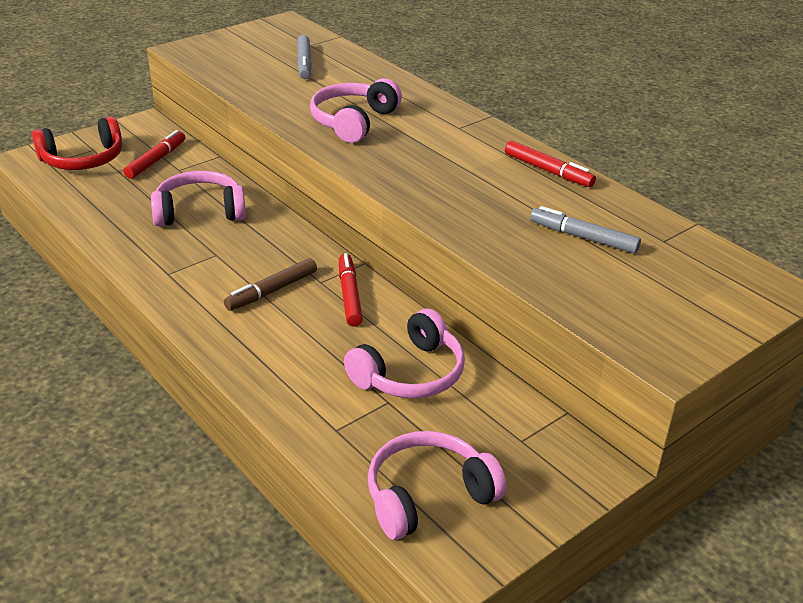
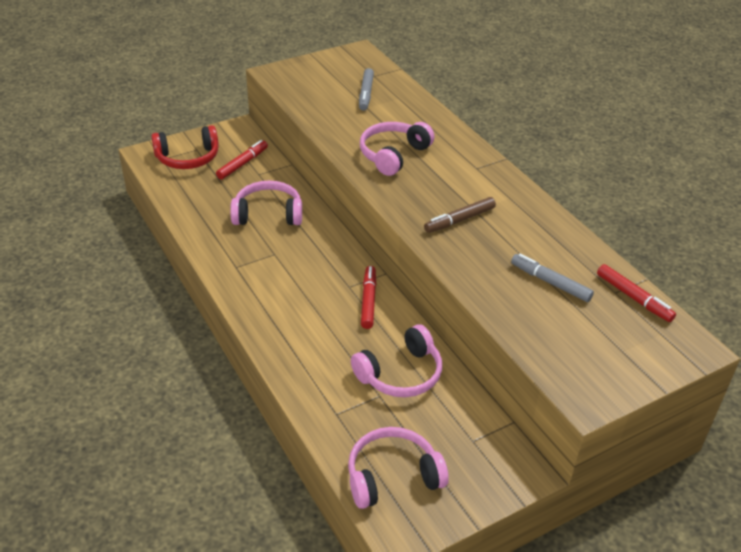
camera: 10 degrees right, 5 degrees up
(272, 291) = (310, 290): brown marker -> brown marker (459, 220)
(548, 171) = (538, 217): red marker -> red marker (633, 298)

